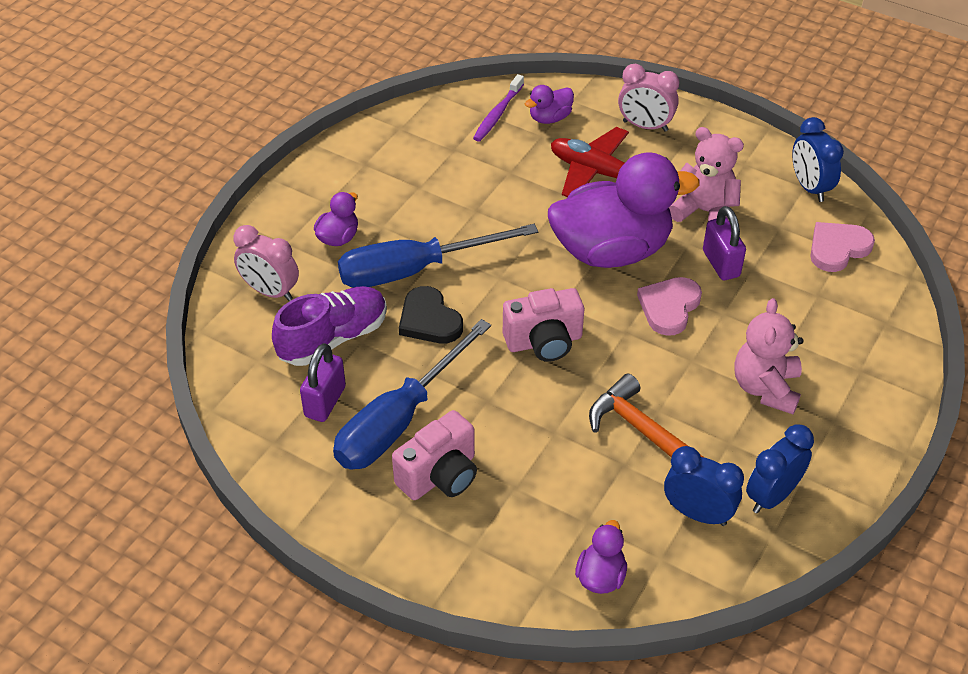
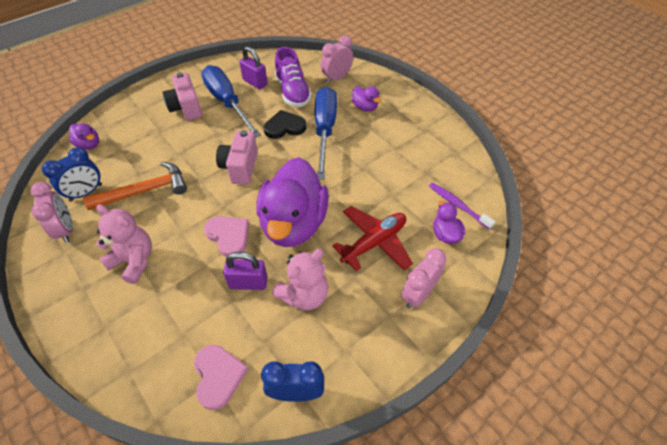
camera: 110 degrees right, 5 degrees up
(772, 496) = (66, 229): blue clock -> pink clock

